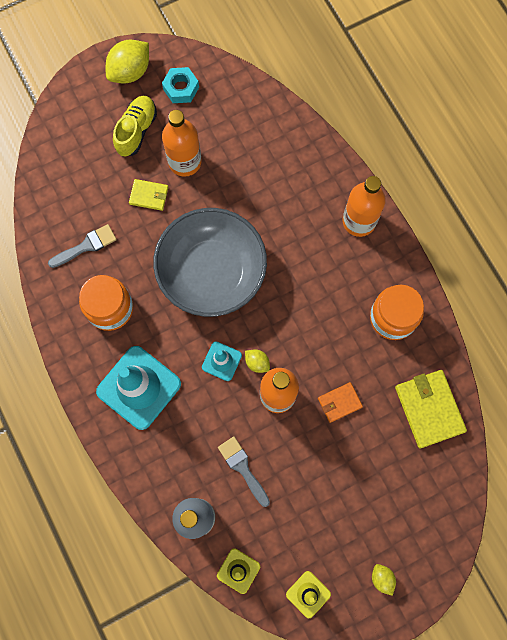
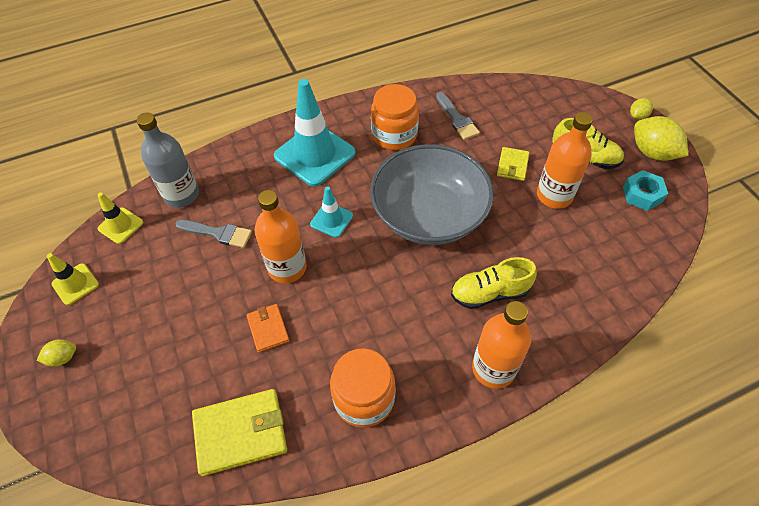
camera: 95 degrees right, 20 degrees down
(242, 468) = (218, 233): grey brush -> grey brush turned 45 degrees clockwise
(257, 362) = (326, 251): yellow lemon -> yellow lemon (638, 116)
(291, 221) = (489, 293): none -> yellow shoe

